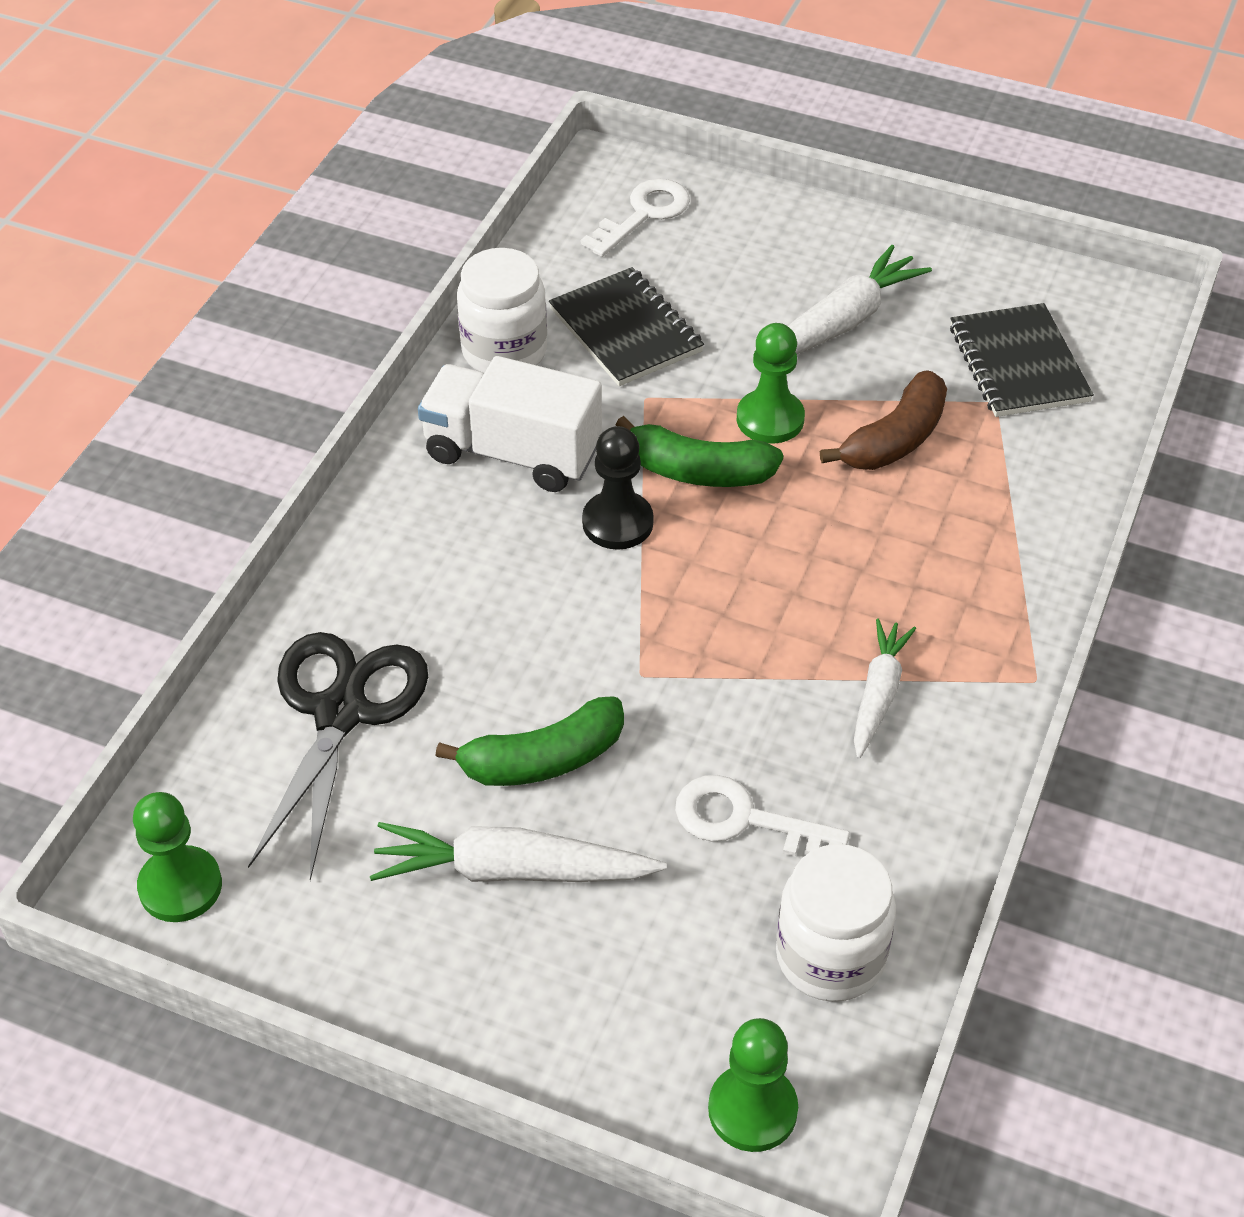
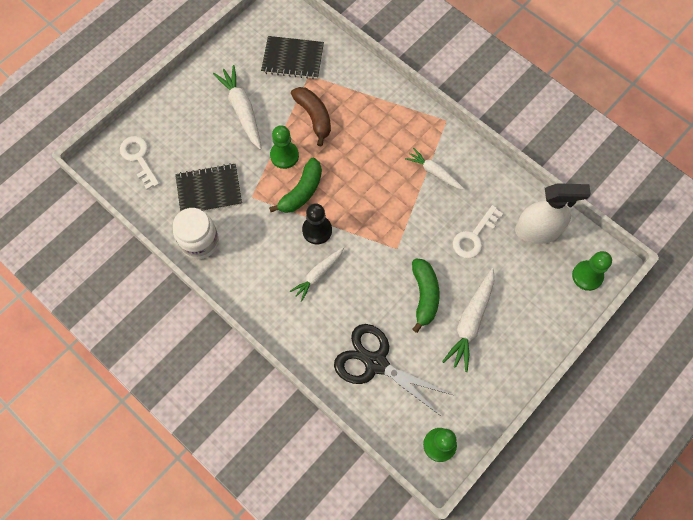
camera: 70 degrees left, 20 degrees up
(512, 453) = (262, 257): white truck -> none
(512, 554) = (318, 275): none -> white carrot
(830, 956) = (537, 230): white jar -> white spray bottle

